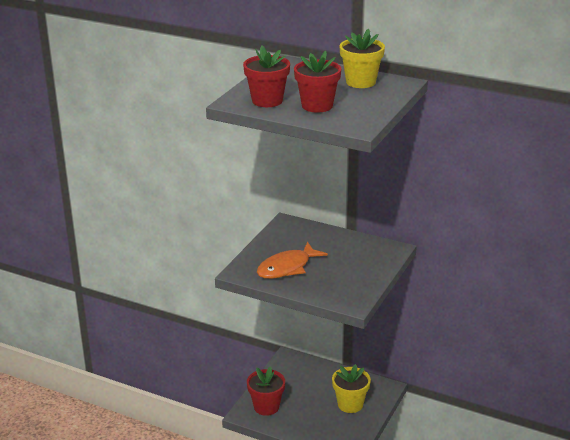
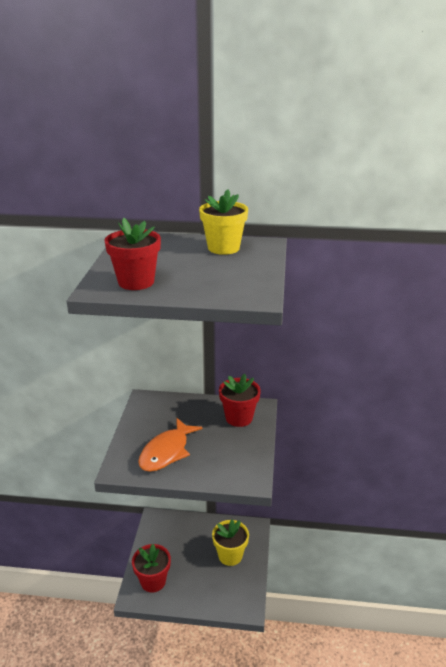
camera: 20 degrees left, 0 degrees up
(317, 106) = (195, 280): red flower pot -> red flower pot (239, 418)

